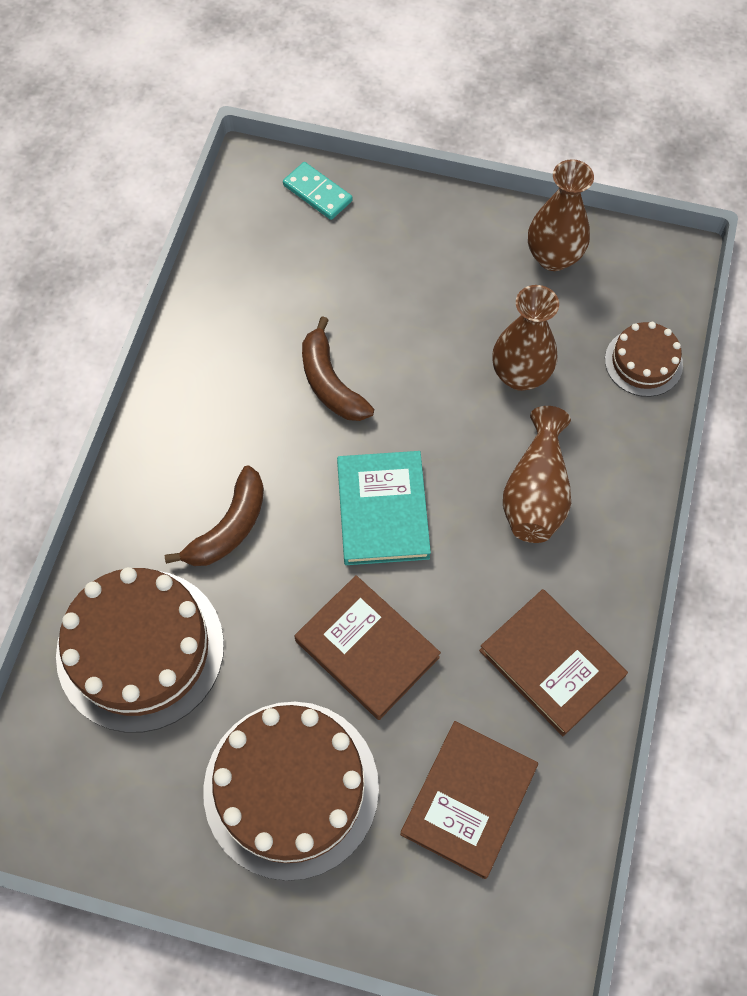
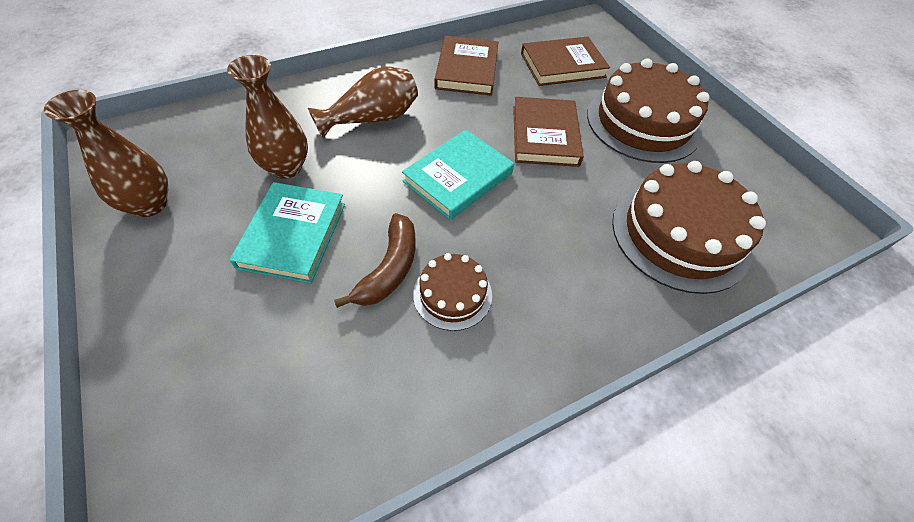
camera: 135 degrees left, 10 degrees down
(229, 527) = (559, 247): brown banana -> none
(317, 193) = (167, 439): turquoise domino -> none
(428, 337) = (293, 235): none -> turquoise book
(643, 362) = (225, 117): brown cake -> brown cake (452, 294)

